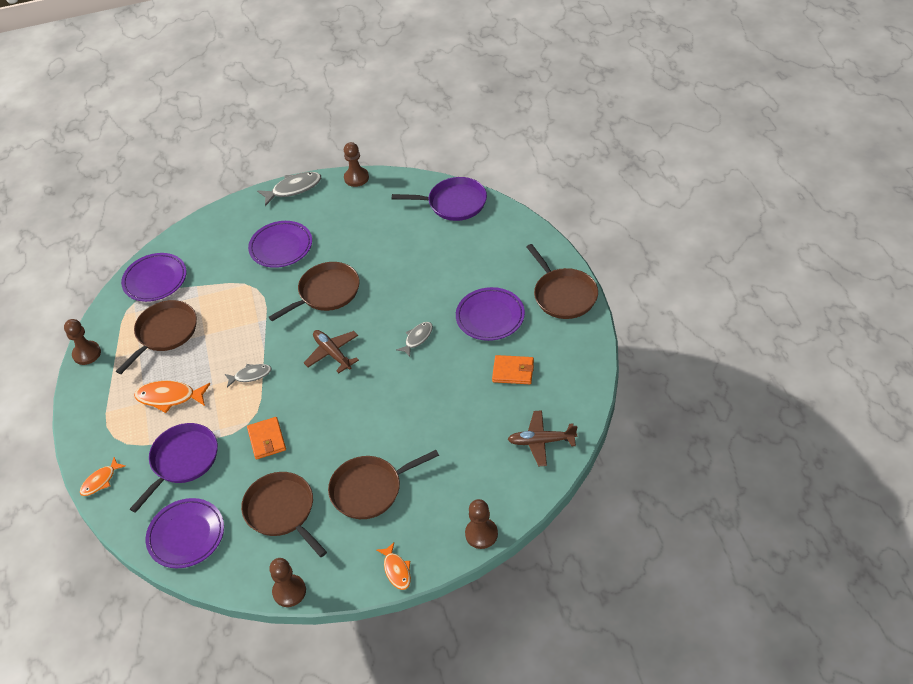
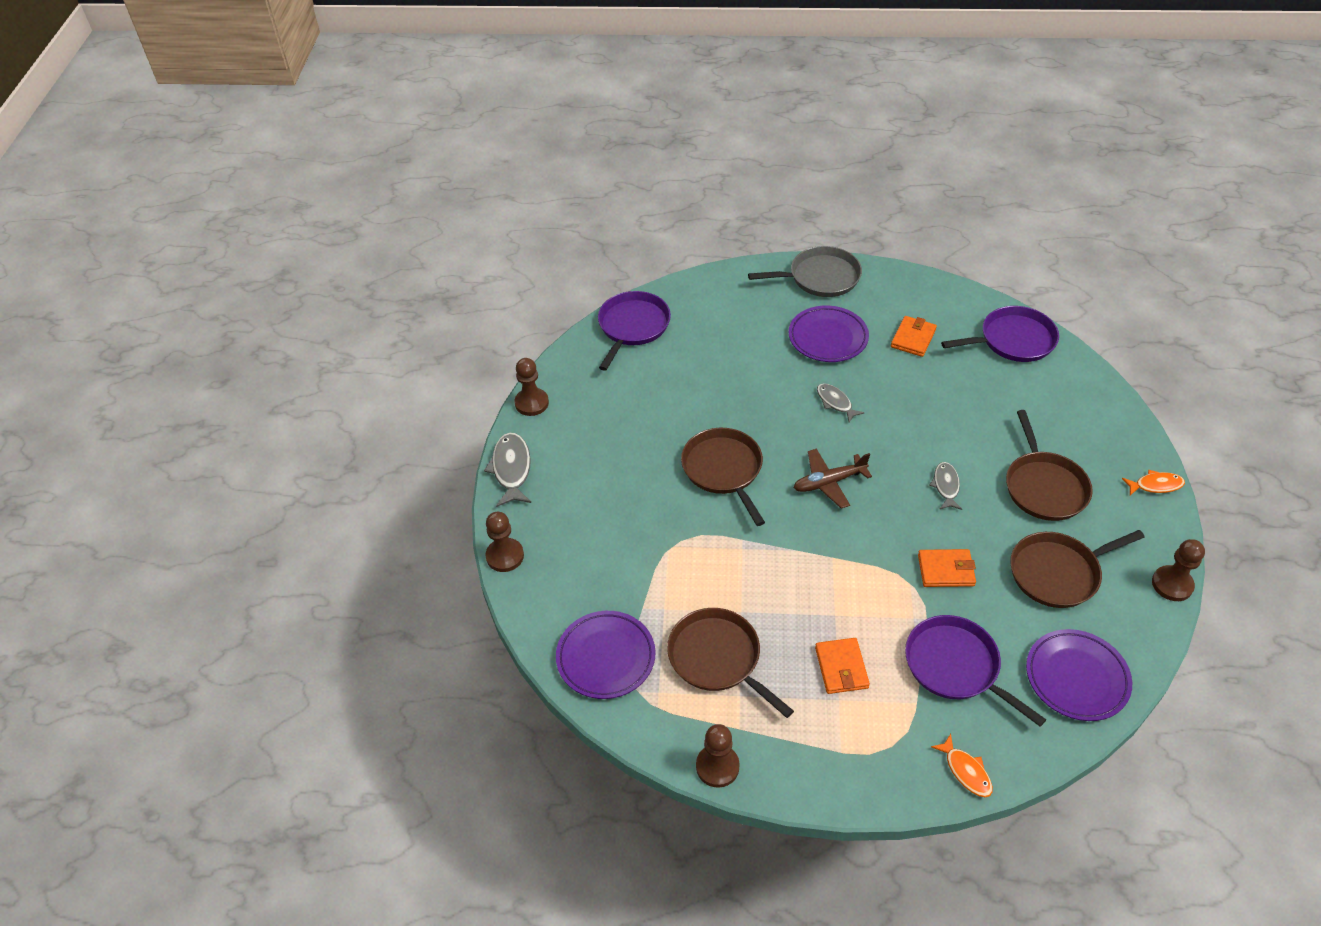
camera: 75 degrees left, 0 degrees up
(169, 397) = (841, 668): orange fish -> orange wallet
(250, 375) = (834, 570): grey fish -> grey fish (946, 486)
(281, 247) = (617, 501): purple plate -> none
(481, 534) = (1120, 410): brown pawn -> brown pawn (505, 556)
(541, 441) = (1013, 340): brown plane -> purple pan
(563, 295) = (820, 277): brown pan -> grey pan

